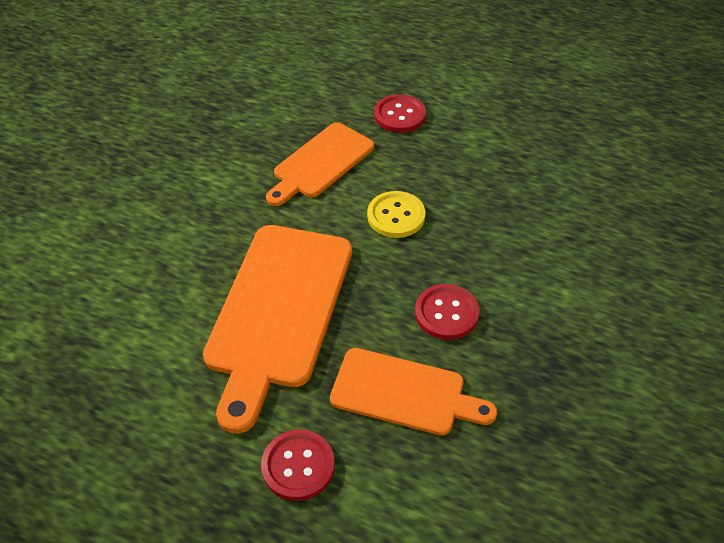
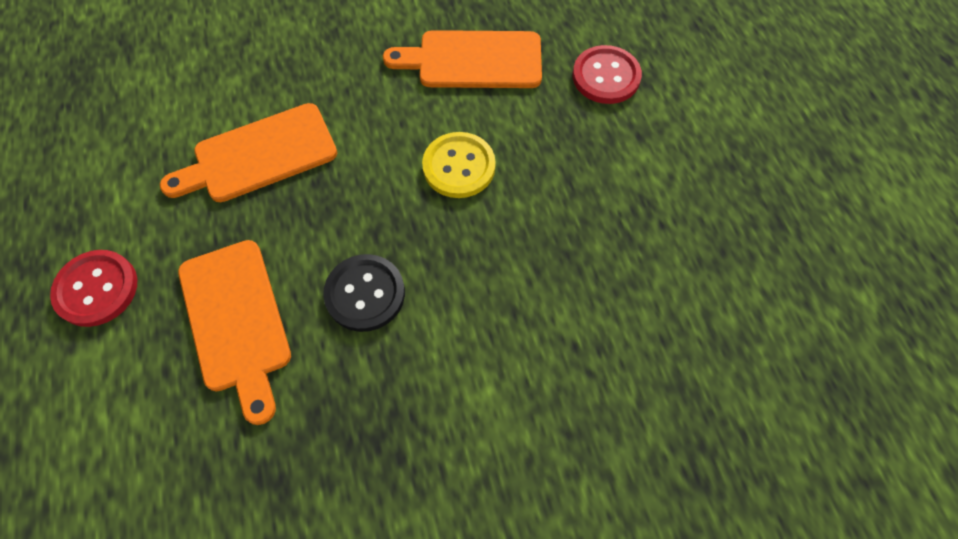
camera: 50 degrees right, 15 degrees up
(278, 311) = (258, 155): orange cutting board -> orange cutting board, size x0.62
(446, 313) = (365, 294): red button -> black button

